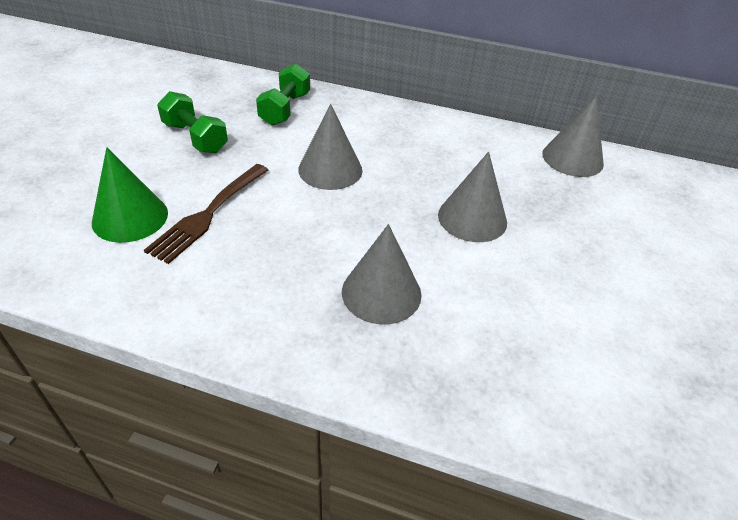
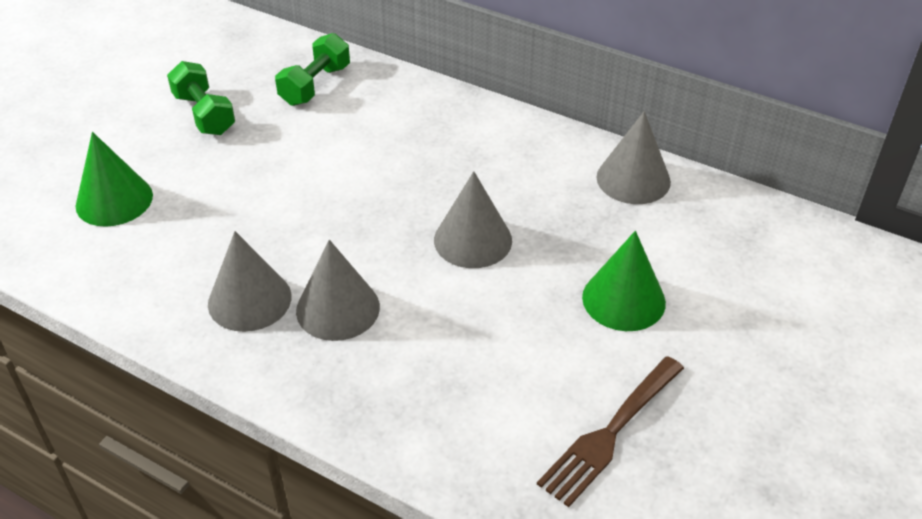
camera: 15 degrees right, 0 degrees up
(208, 214) = (192, 205): brown fork -> brown fork (610, 433)
(330, 169) = (338, 166): grey cone -> grey cone (249, 300)
(621, 253) = (623, 299): none -> green cone

